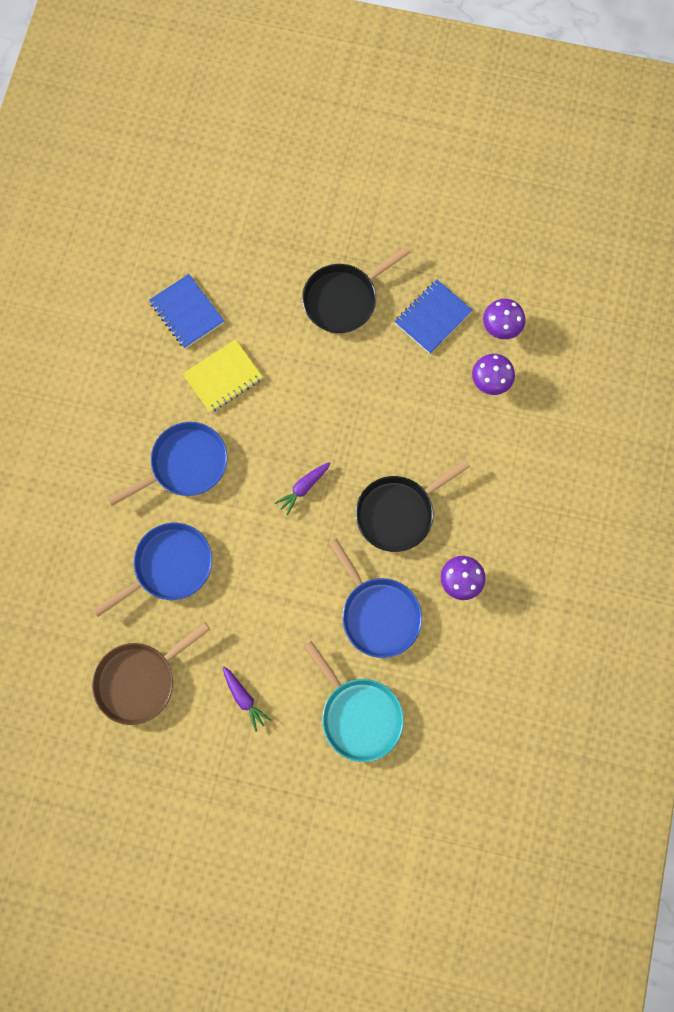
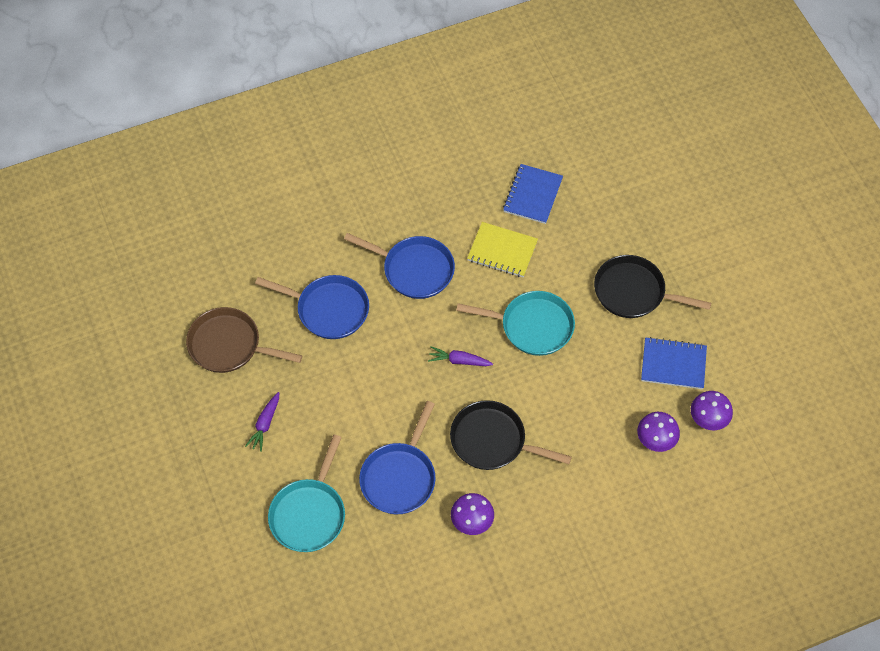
camera: 55 degrees right, 15 degrees down
(315, 404) = (532, 326): none -> turquoise pan

